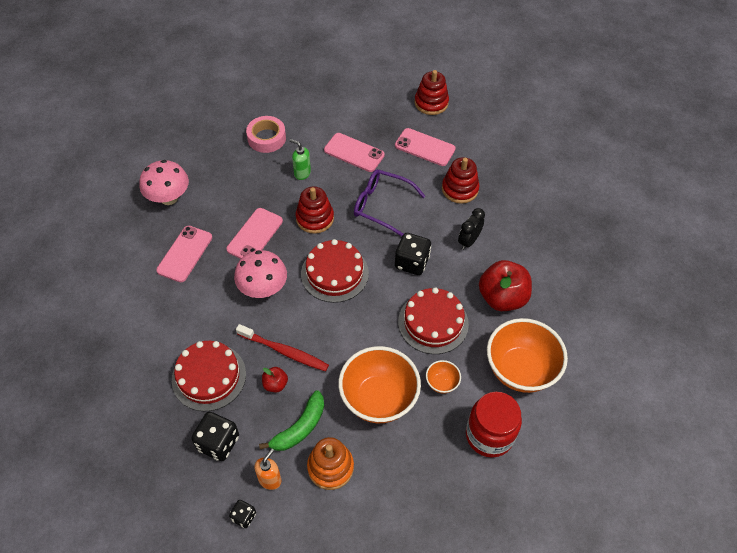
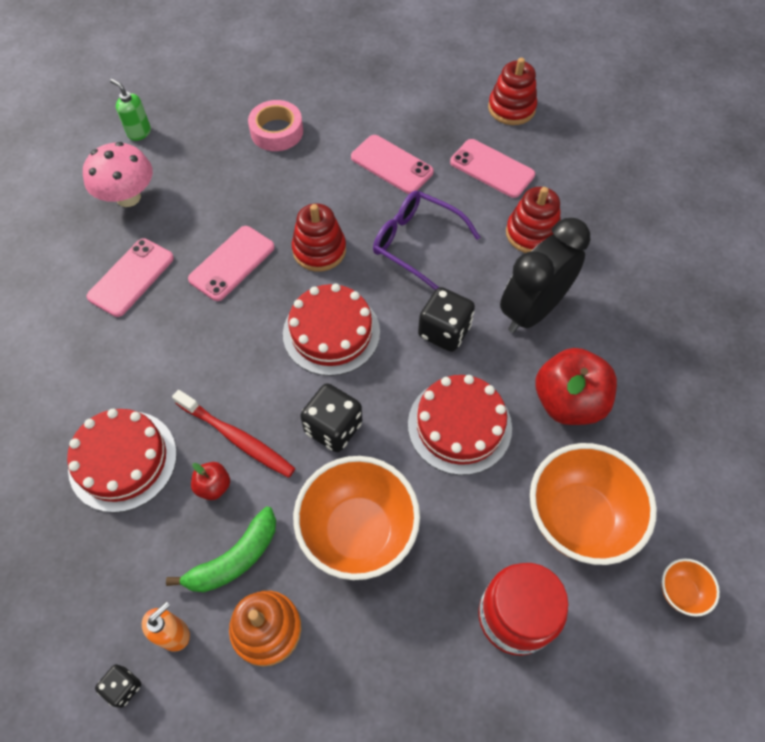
camera: 10 degrees right, 5 degrees up
(218, 443) = (113, 563): black dice -> black dice (333, 428)
(263, 288) = (227, 341): pink mushroom -> none
(302, 173) = (314, 185): green soap dispenser -> green soap dispenser (139, 133)
(441, 383) = (456, 521): orange bowl -> orange bowl (680, 592)
(468, 241) = (532, 310): black clock -> black clock, size x1.89

